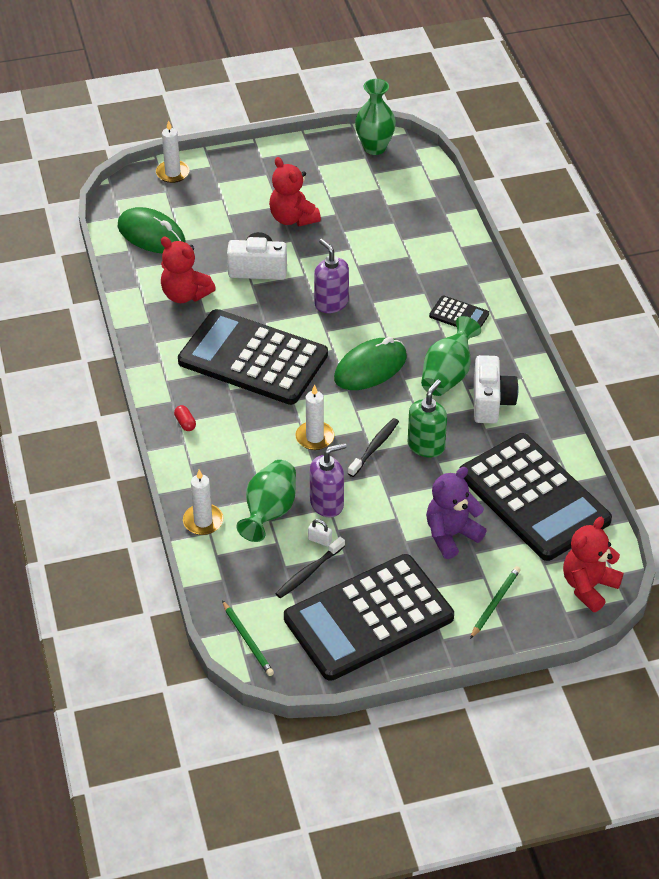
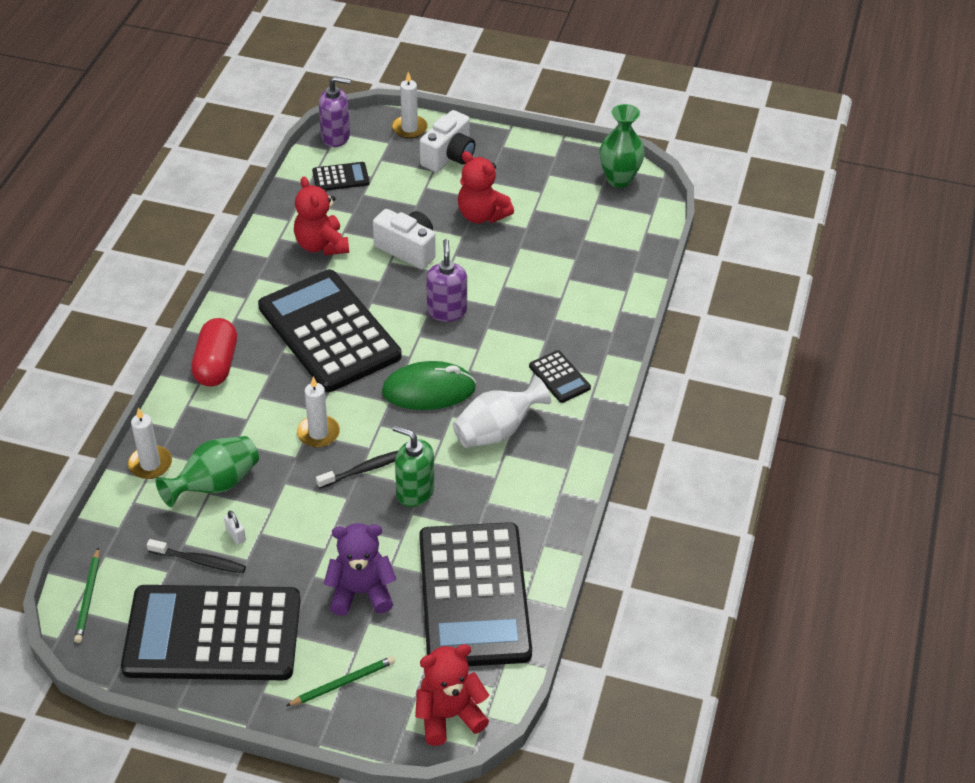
camera: 30 degrees right, 0 degrees up
(151, 235) = (340, 177): green mouse -> black calculator
(185, 423) = (216, 364): red capsule -> red capsule, size x2.35
(293, 218) = (482, 215): red teddy bear -> red teddy bear turned 45 degrees counterclockwise
(309, 572) = (199, 561): black toothbrush -> black toothbrush turned 150 degrees counterclockwise
(327, 503) = (273, 503): purple soap dispenser -> purple soap dispenser (336, 137)
(426, 446) = (414, 492): green soap dispenser -> green soap dispenser turned 120 degrees counterclockwise
(448, 375) = (497, 431): green vase -> white vase
(491, 402) = (516, 478): white camera -> white camera (449, 156)

